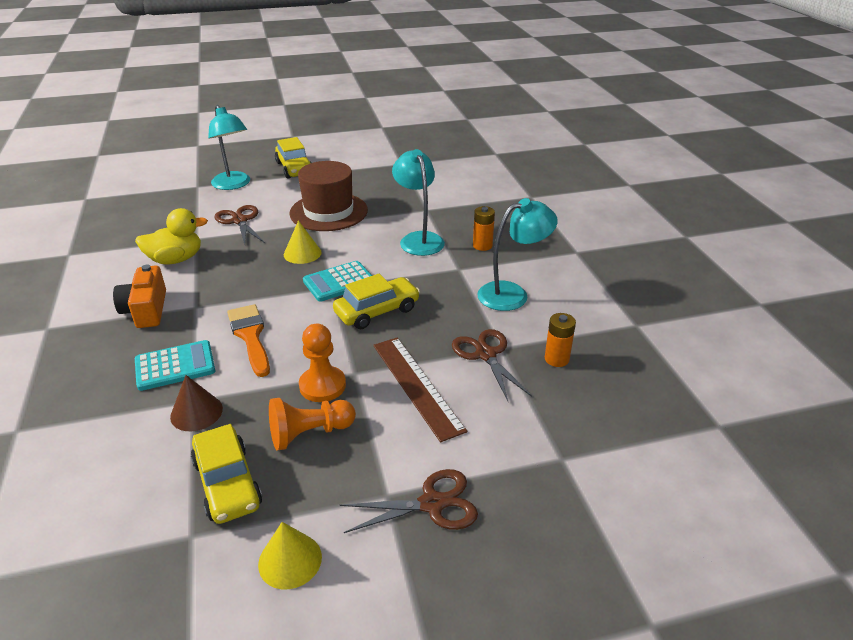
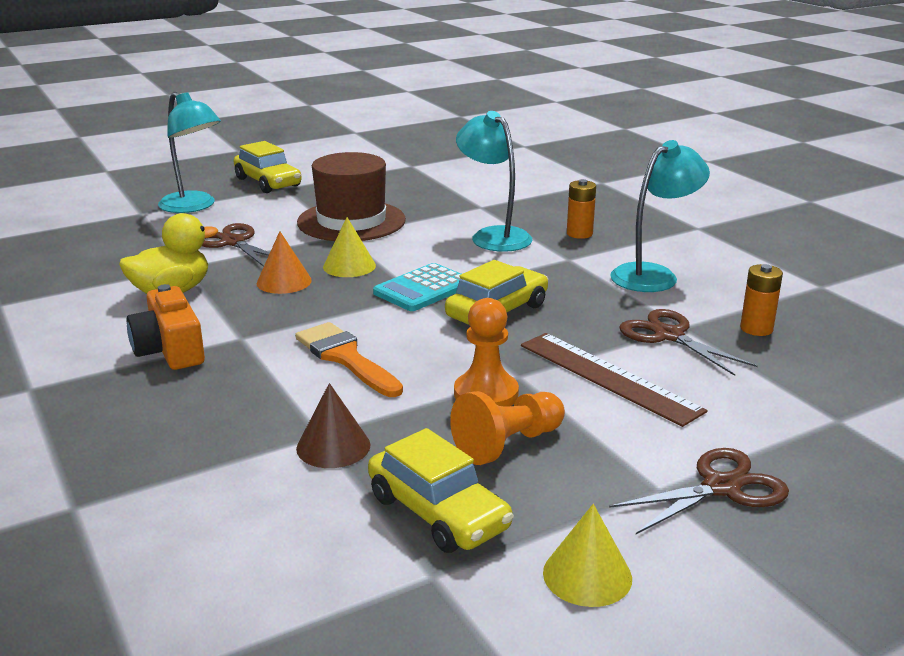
camera: 15 degrees left, 10 degrees down
(175, 366) = (262, 403): turquoise calculator -> none
(251, 261) = (284, 281): none -> orange cone

